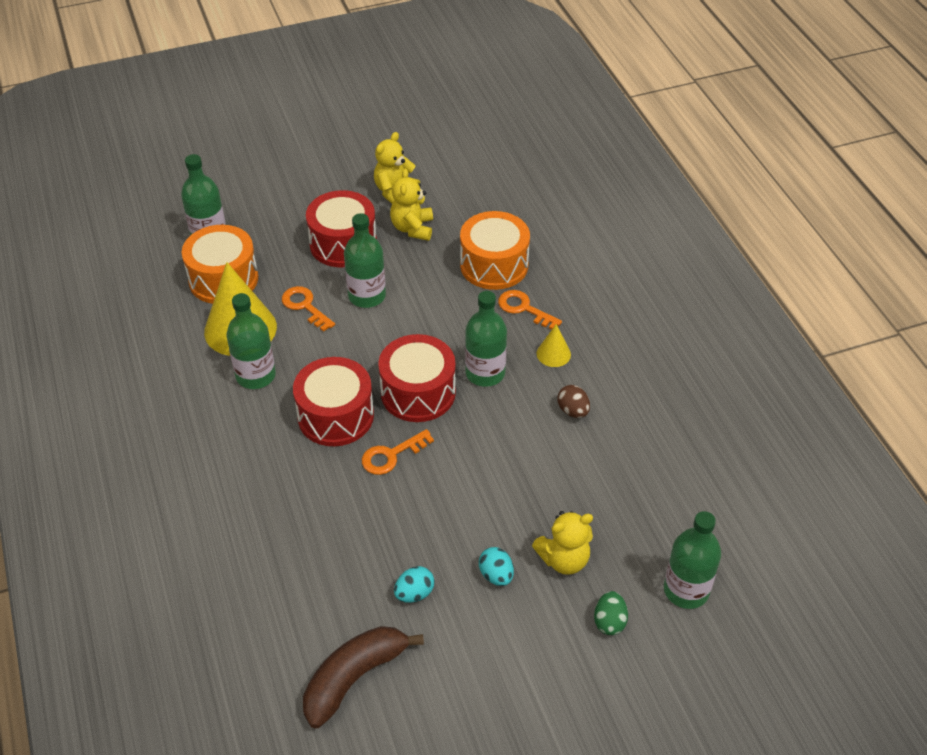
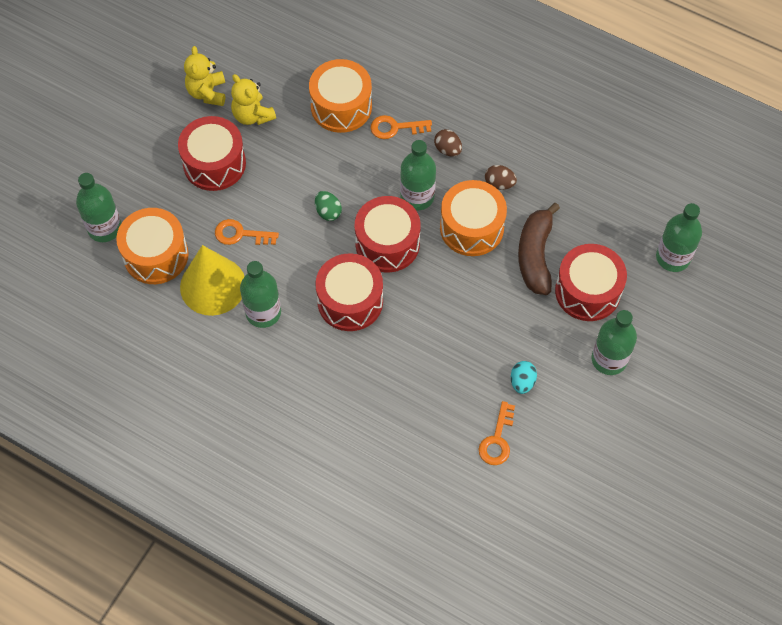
camera: 40 degrees left, 15 degrees up
(354, 678) = (539, 461): brown banana -> brown banana (535, 255)
(367, 296) = (276, 194): green bottle -> green bottle (609, 359)
(391, 455) = (415, 302): orange key -> orange key (497, 440)
(496, 575) = (558, 332): turquoise egg -> none
(508, 430) = (471, 228): none -> orange drum
(553, 354) = (447, 149): yellow cone -> brown egg
(564, 559) = (587, 291): yellow teddy bear -> red drum
(609, 622) = (649, 311): green egg -> green egg (328, 212)

